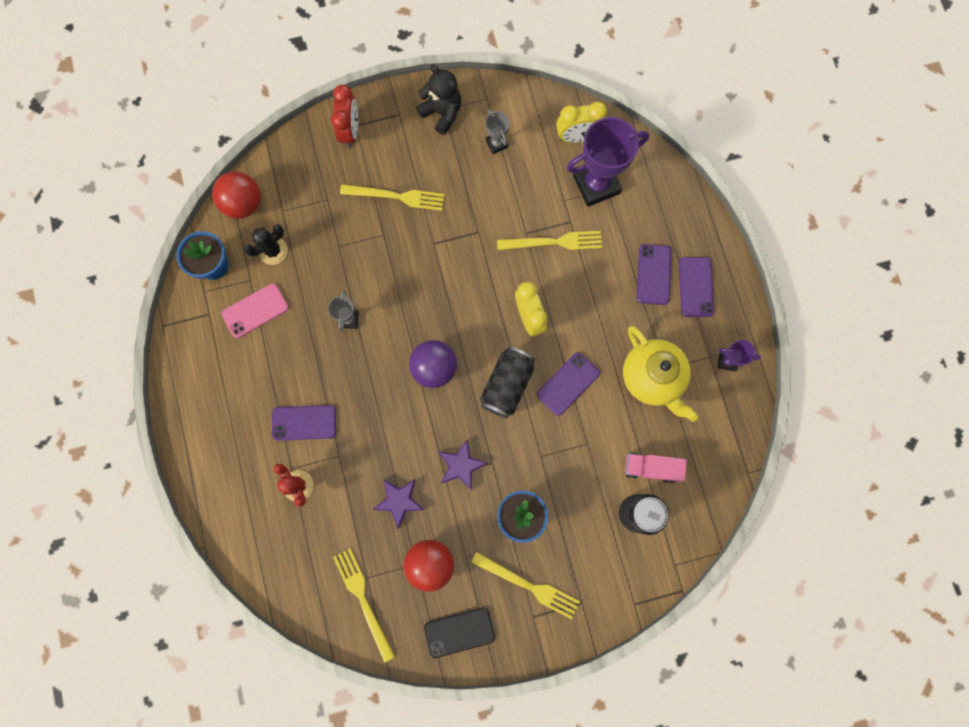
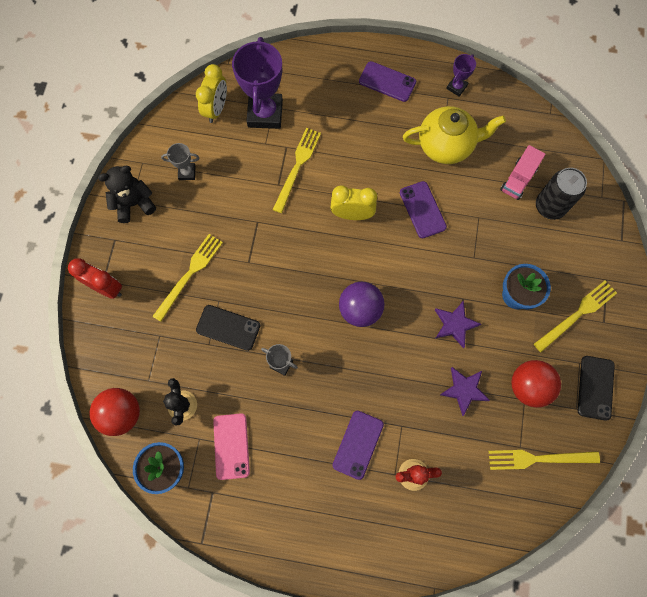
camera: 65 degrees left, 5 degrees down
(361, 255) = (228, 327): none -> black phone
(507, 385) = (402, 257): black can -> none
(653, 274) = (362, 106): purple phone -> none

